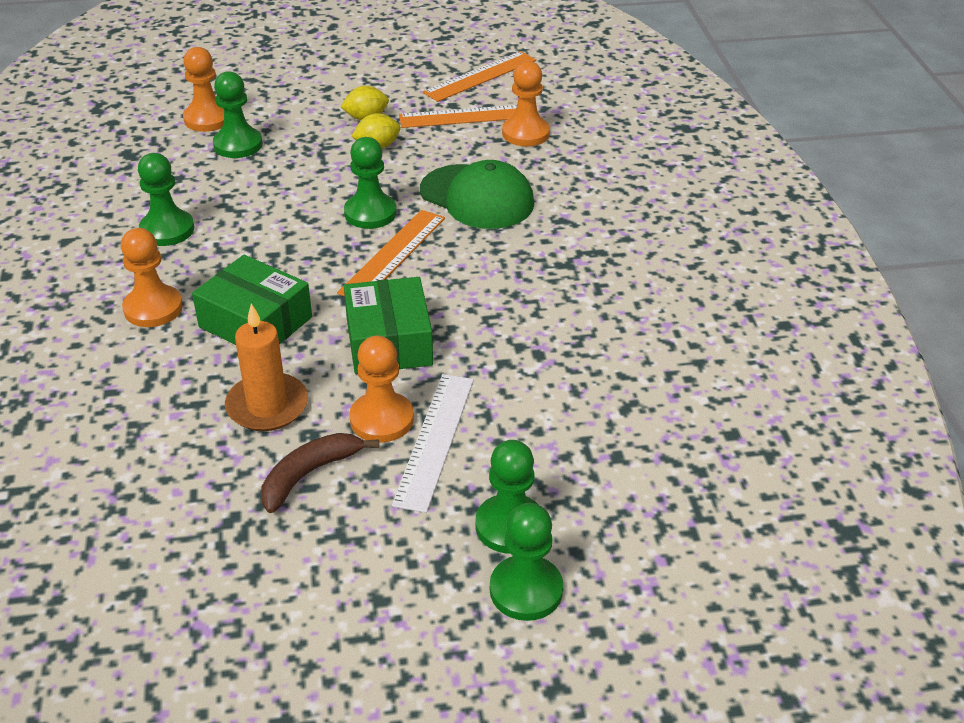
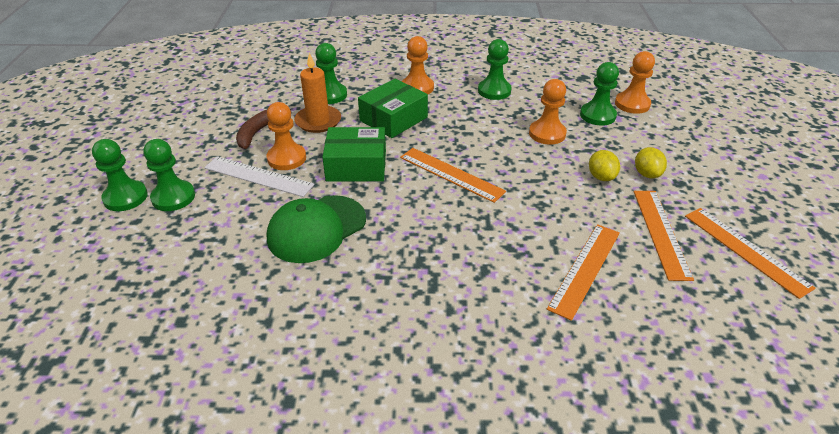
camera: 100 degrees right, 0 degrees up
(309, 474) = (258, 132): brown banana -> brown banana turned 120 degrees counterclockwise
(370, 213) = (505, 167): green pawn -> green pawn (330, 95)
(477, 197) = (523, 223): green cap -> green cap (316, 229)
(525, 133) = (634, 268): orange pawn -> orange pawn (547, 134)
(537, 160) = (585, 269): none -> orange ruler

